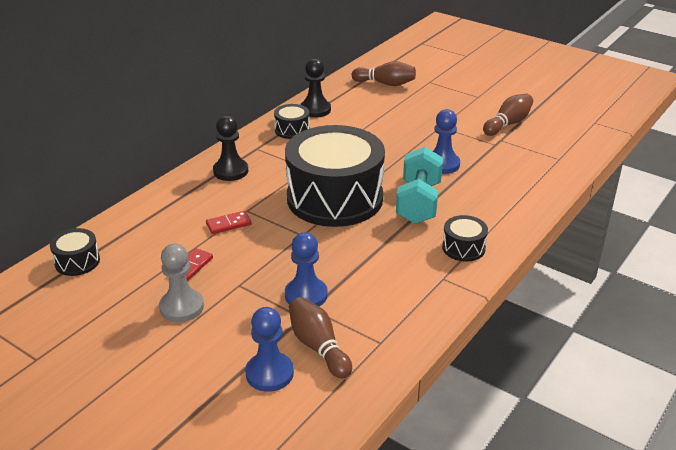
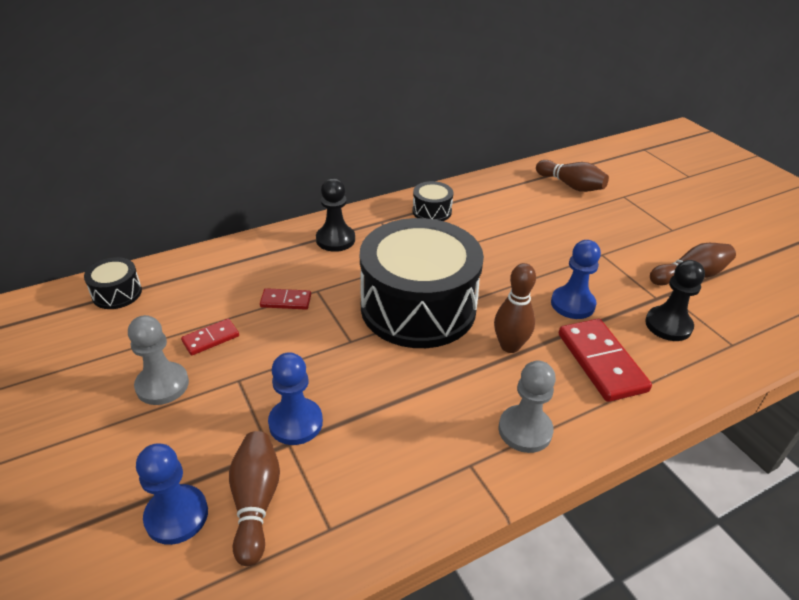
camera: 25 degrees right, 5 degrees up
(315, 110) = (472, 195): black pawn -> black pawn (668, 325)
(418, 203) = (510, 346): turquoise dumbbell -> brown bowling pin
(463, 248) = (525, 430): black drum -> grey pawn
(484, 194) = (601, 362): none -> red domino

